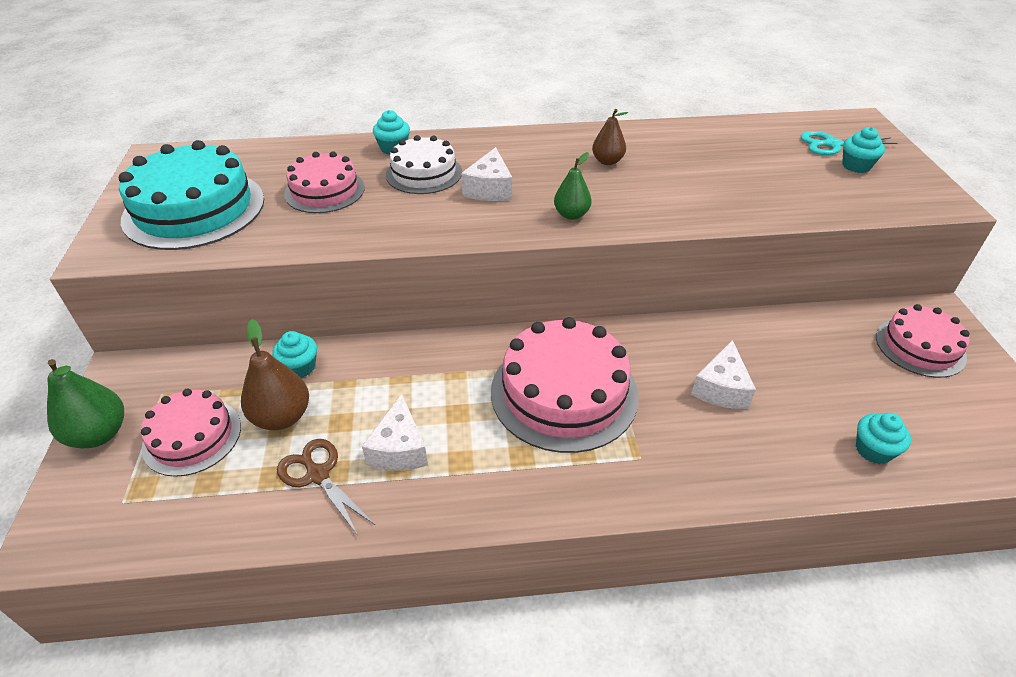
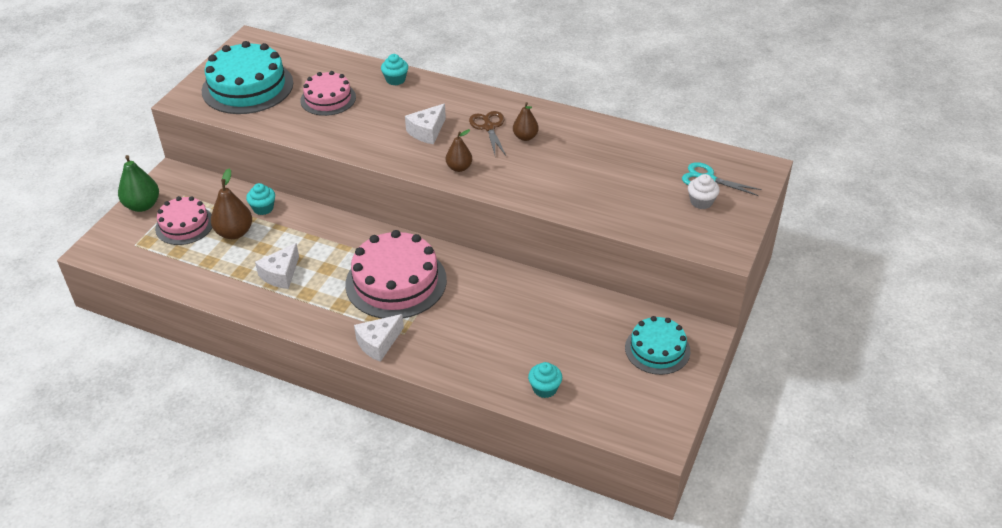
camera: 30 degrees right, 0 degrees up
(318, 475) = (231, 270): brown scissors -> brown scissors (489, 127)
(424, 173) = (397, 106): white cake -> none
(571, 215) = (459, 168): green pear -> brown pear
(721, 388) = (492, 318): white cheese -> white cheese (378, 343)
(856, 166) = (701, 202): turquoise cupcake -> white cupcake
(920, 347) = (657, 349): pink cake -> turquoise cake

